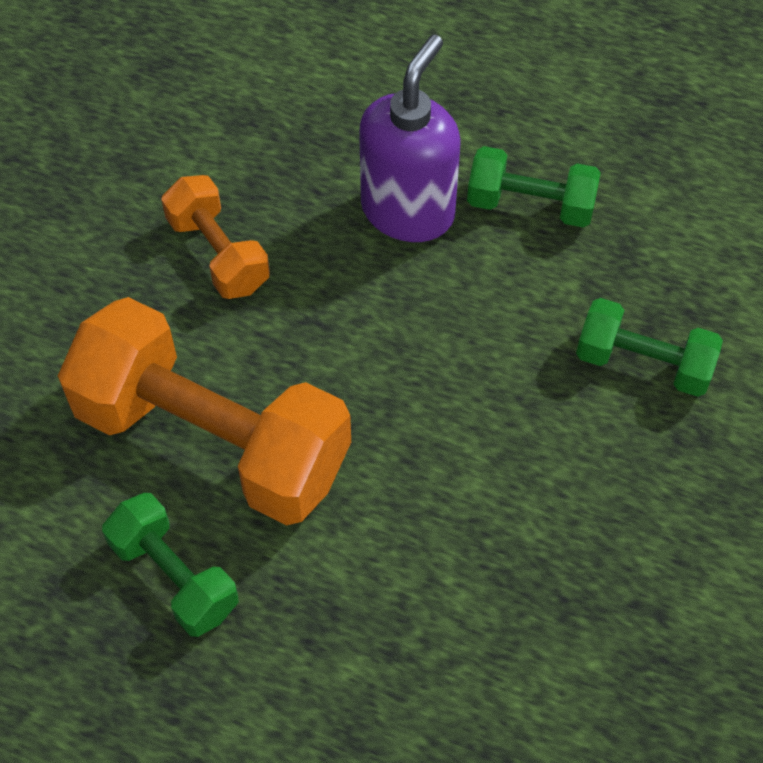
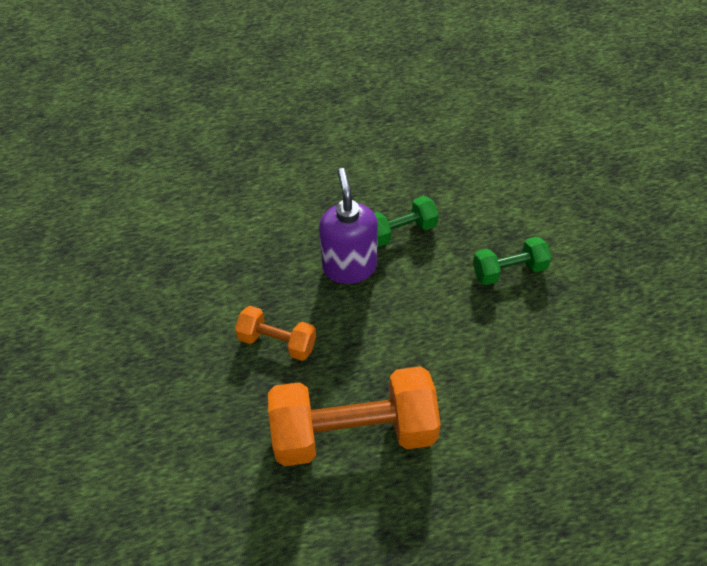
camera: 35 degrees left, 5 degrees down
(174, 576) = (394, 509): green dumbbell -> none

